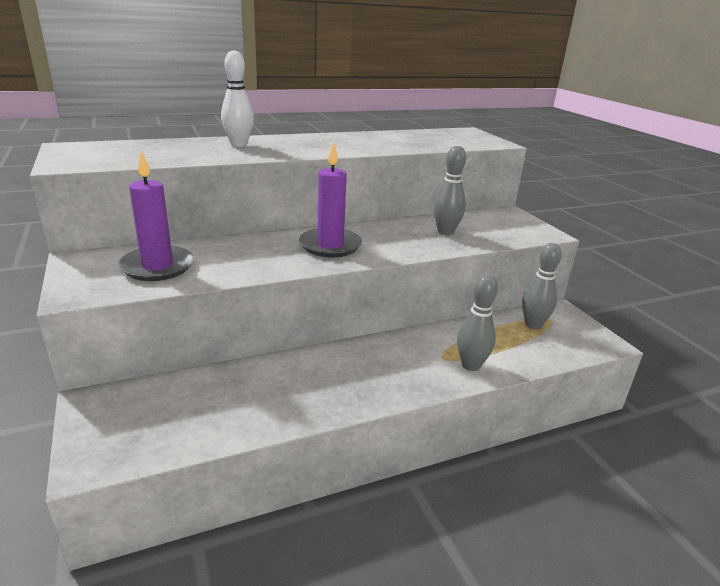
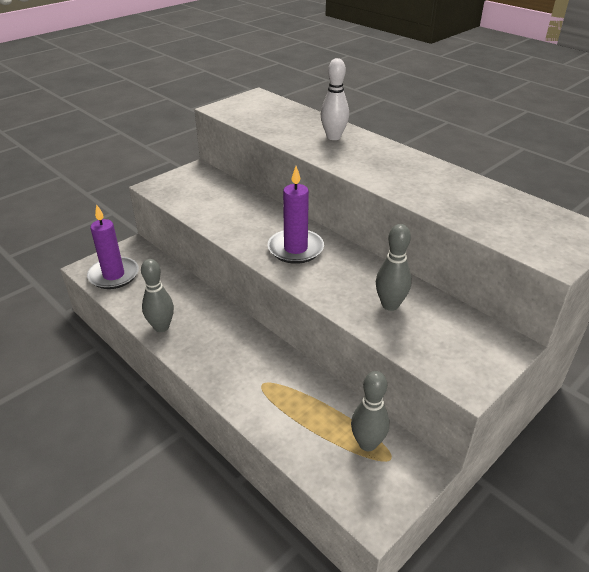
camera: 70 degrees right, 10 degrees up
(157, 267) = (204, 196): purple candle -> purple candle (114, 275)
(471, 365) = (260, 404): grey bowling pin -> grey bowling pin (161, 327)

